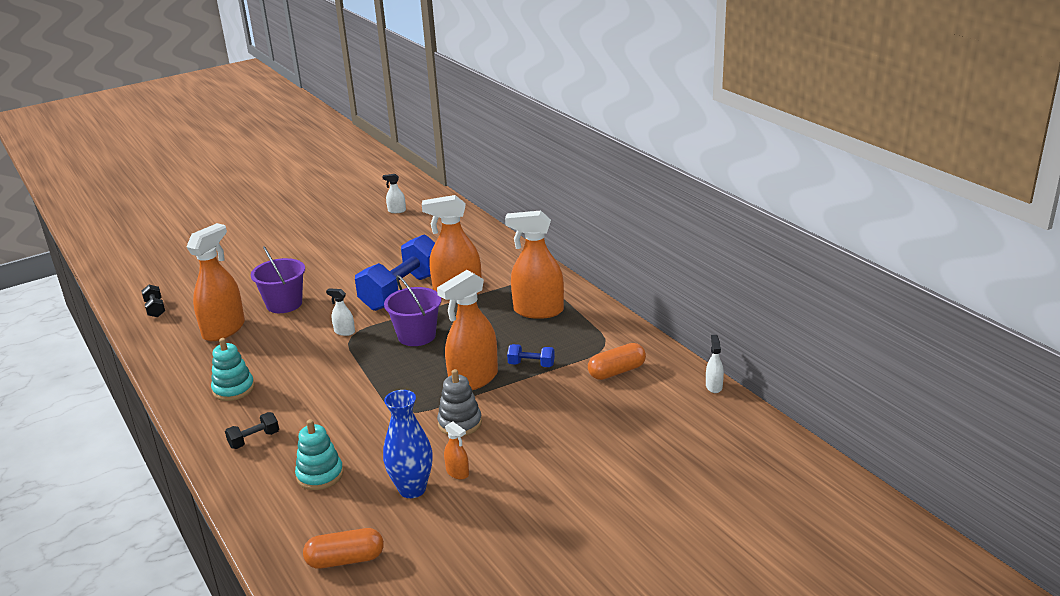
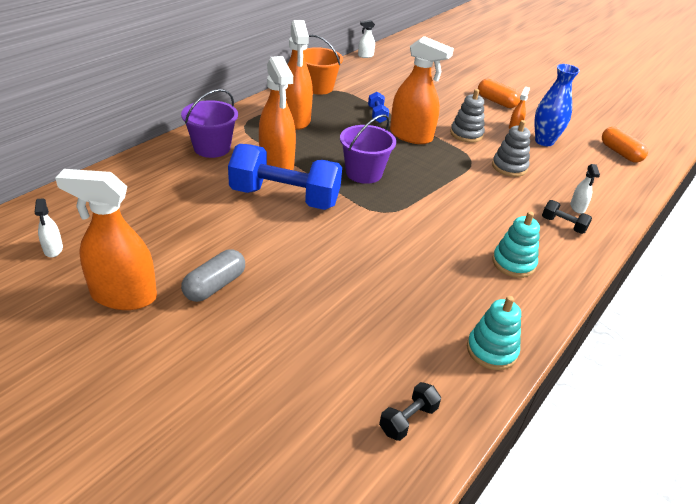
camera: 115 degrees left, 10 degrees up
(224, 329) = (420, 315): orange spray bottle -> orange spray bottle (123, 295)
(284, 304) = (342, 281): purple bucket -> purple bucket (212, 148)
(320, 258) = (214, 285): none -> grey capsule
(320, 475) = (567, 181): turquoise stacking toy -> turquoise stacking toy (491, 350)
(344, 332) = (378, 218): white spray bottle -> white spray bottle (577, 207)
(373, 436) = (509, 167): none -> grey stacking toy
(614, 334) = (318, 87): none -> orange bucket
(616, 371) = (367, 84): orange capsule -> orange capsule (496, 102)

